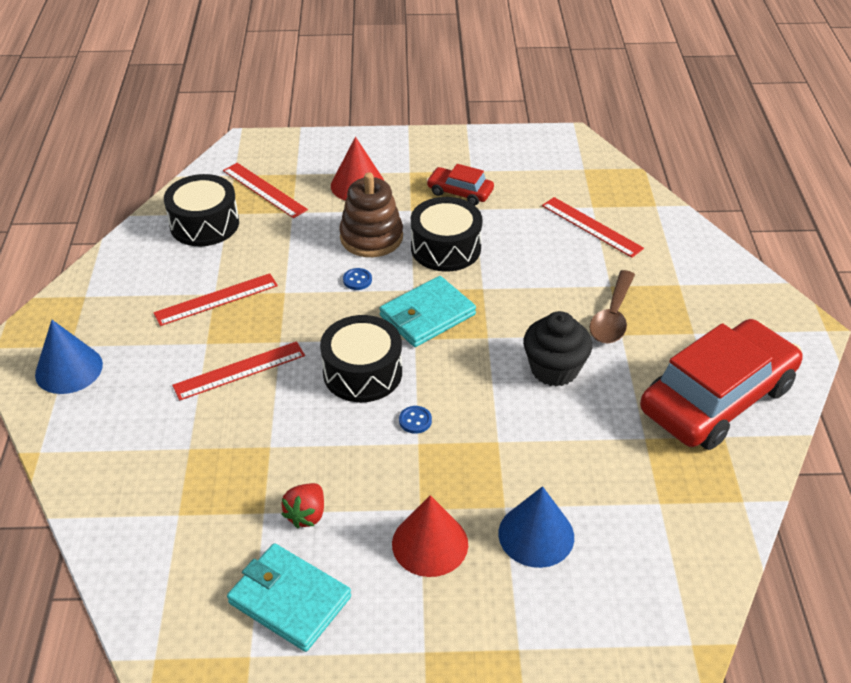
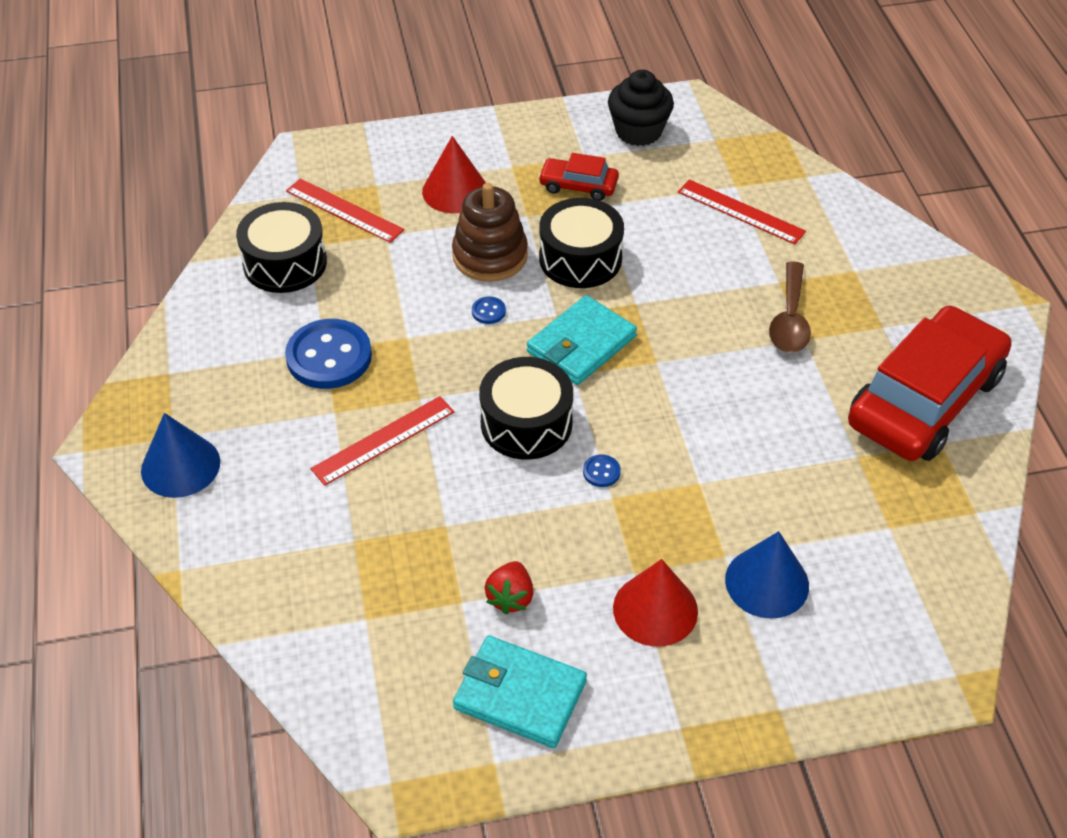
camera: 10 degrees left, 5 degrees up
(216, 299) = (329, 356): red ruler -> blue button
(554, 369) = (740, 390): black cupcake -> black cupcake (638, 131)

